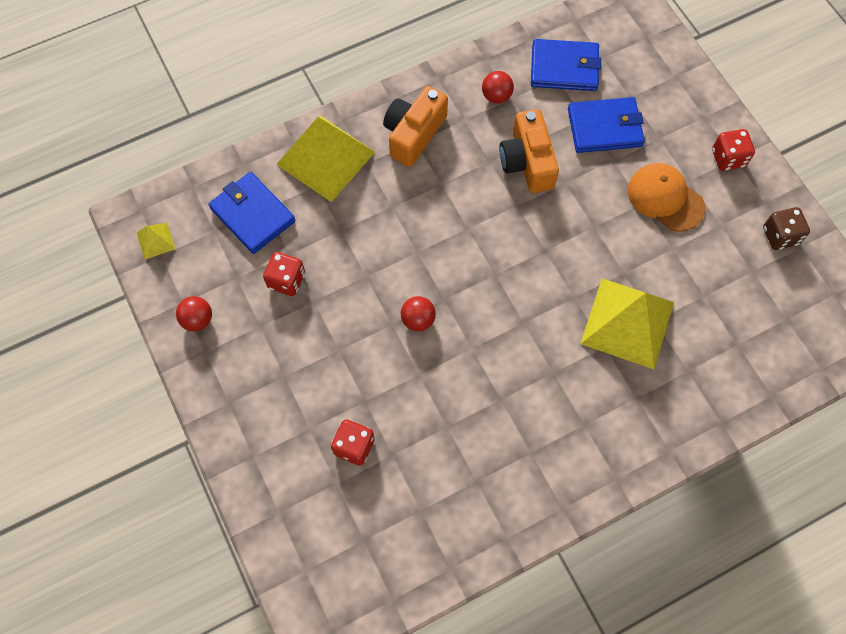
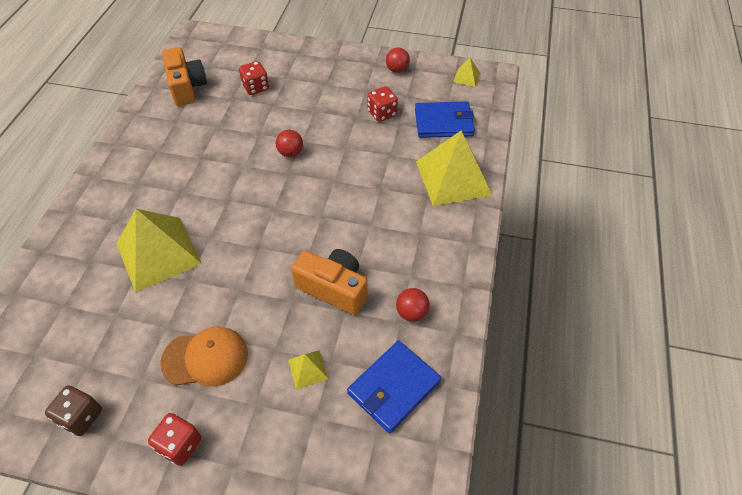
camera: 130 degrees right, 15 degrees down
(414, 134) = (426, 236): orange camera -> orange camera (186, 87)
(605, 127) = (308, 369): blue wallet -> yellow pyramid

